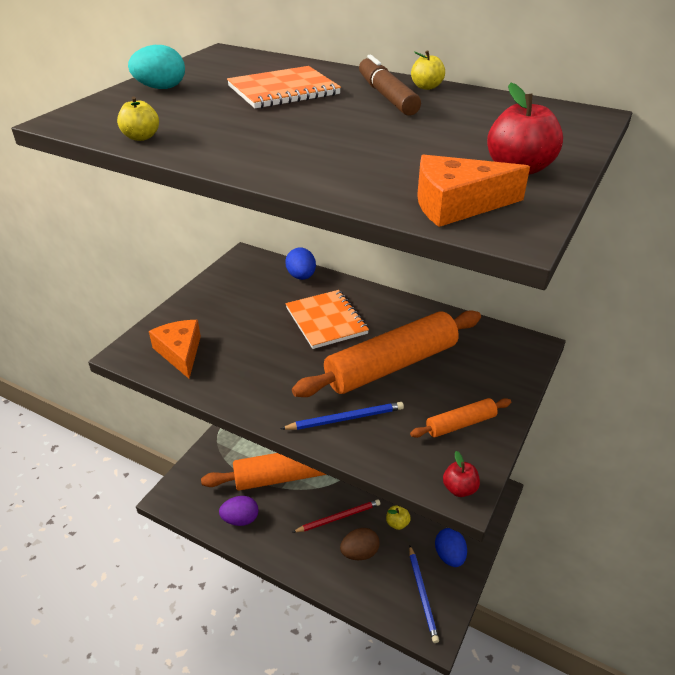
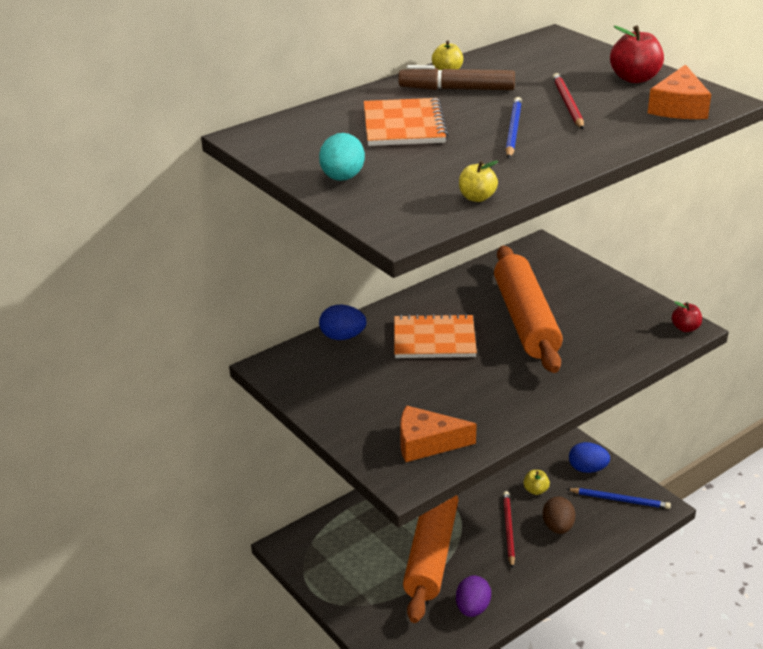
camera: 65 degrees left, 5 degrees down
(345, 418) = (583, 361): blue pencil -> blue pencil (513, 130)
(401, 145) = (567, 104): none -> red pencil
(460, 424) = (617, 307): orange rolling pin -> none

